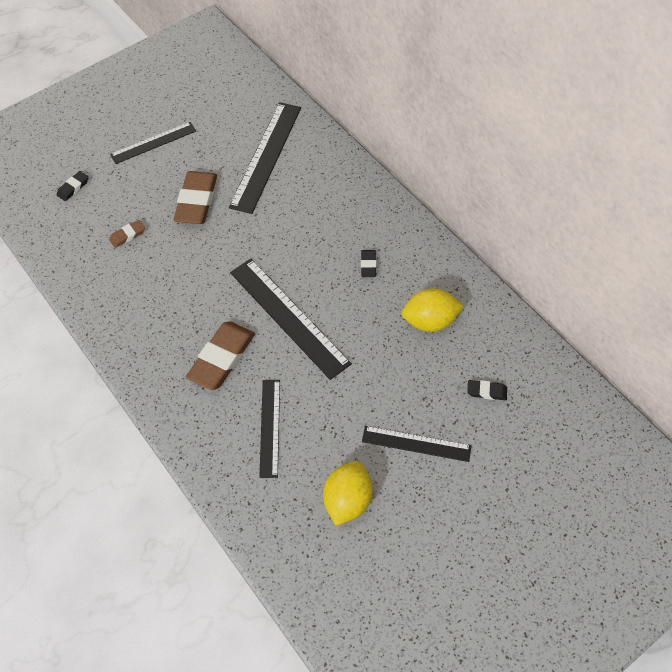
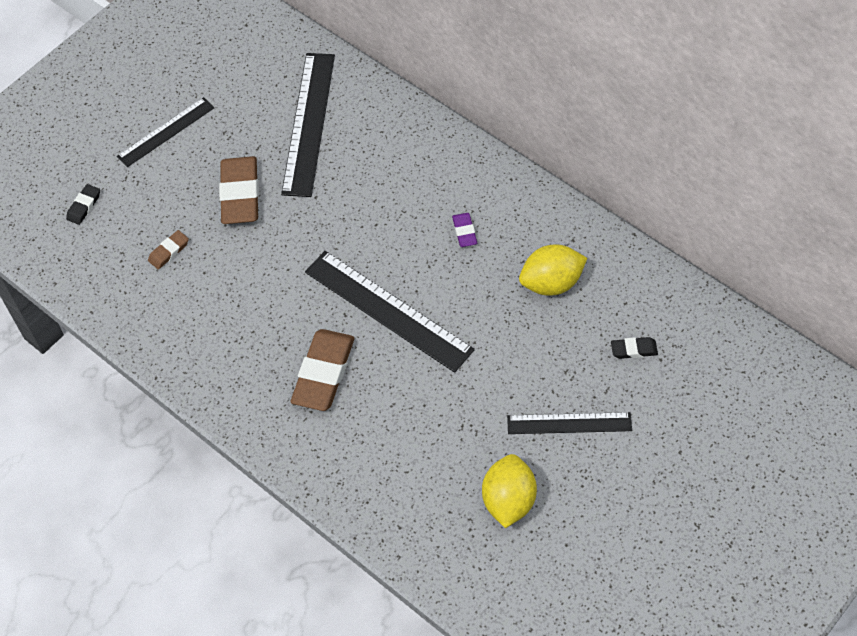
camera: 10 degrees left, 0 degrees up
(270, 427) = (400, 439): black ruler -> none
(368, 265) = (464, 232): black eraser -> purple eraser

